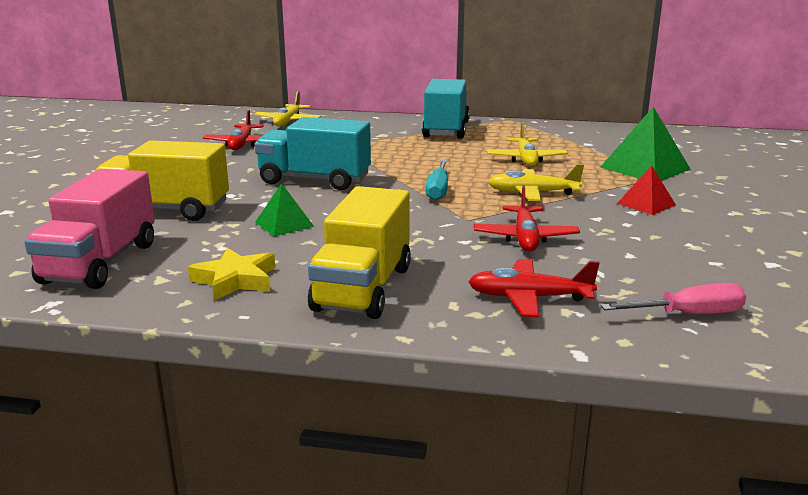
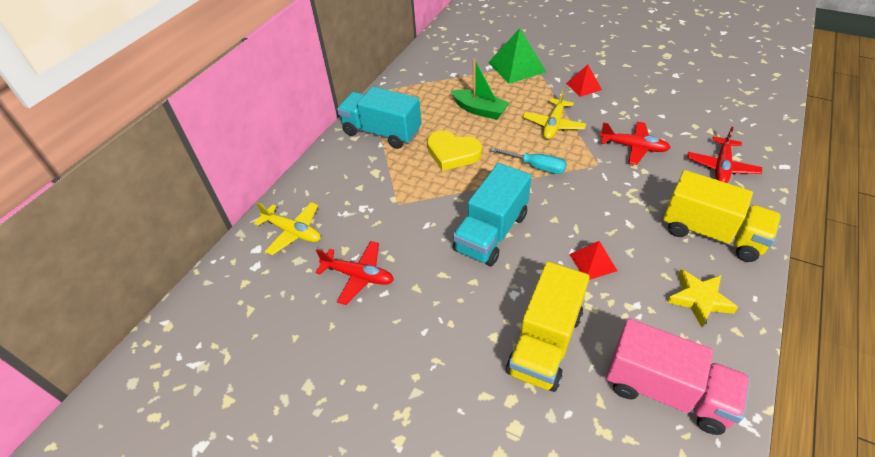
camera: 70 degrees left, 25 degrees up
(284, 224) = (593, 262): green pyramid -> red pyramid
(434, 156) = (452, 153): none -> yellow heart
(526, 159) = (480, 110): yellow plane -> green boat
(688, 314) = (737, 119): pink screwdriver -> none

